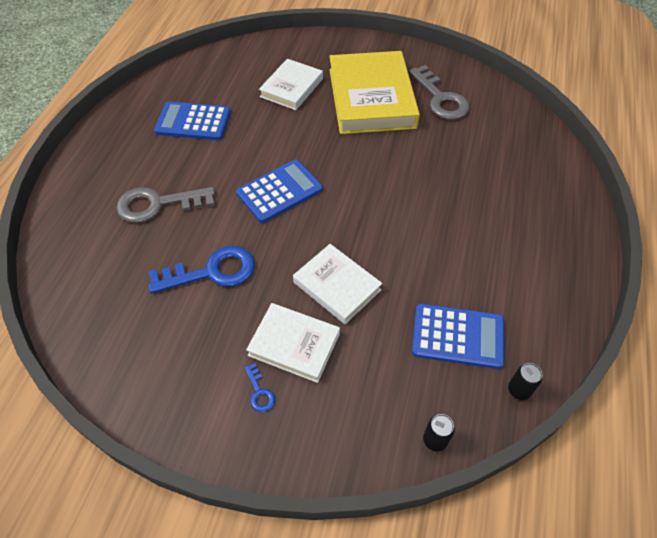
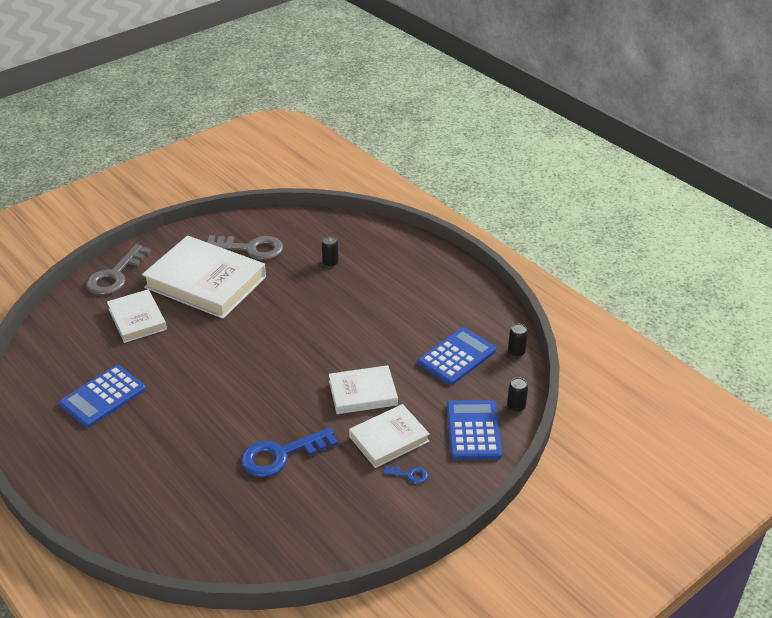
camera: 55 degrees left, 15 degrees down
(158, 204) = (175, 459): grey key -> grey key (115, 275)
(212, 272) = (281, 455): blue key -> blue key turned 135 degrees counterclockwise
(279, 191) = (243, 381): blue calculator -> blue calculator (473, 430)
(371, 98) = (205, 282): yellow book -> white book
(481, 159) = (330, 263): none -> black can

